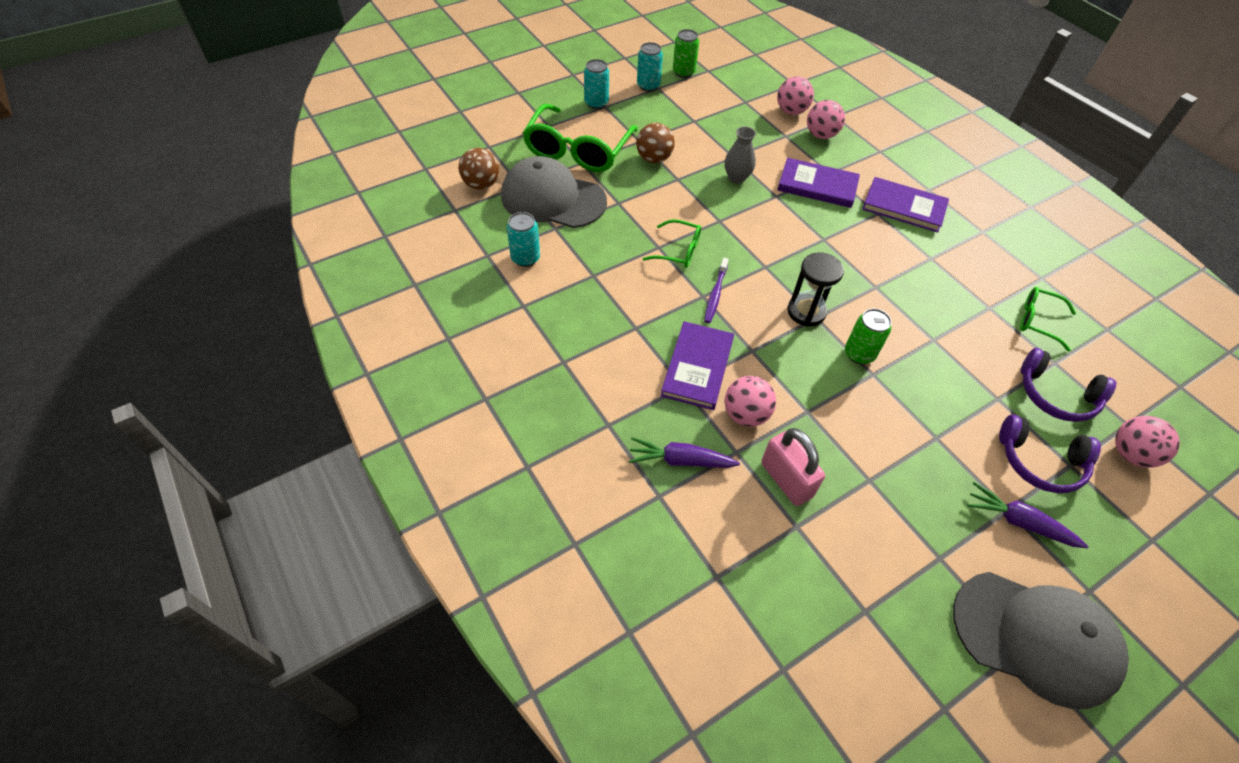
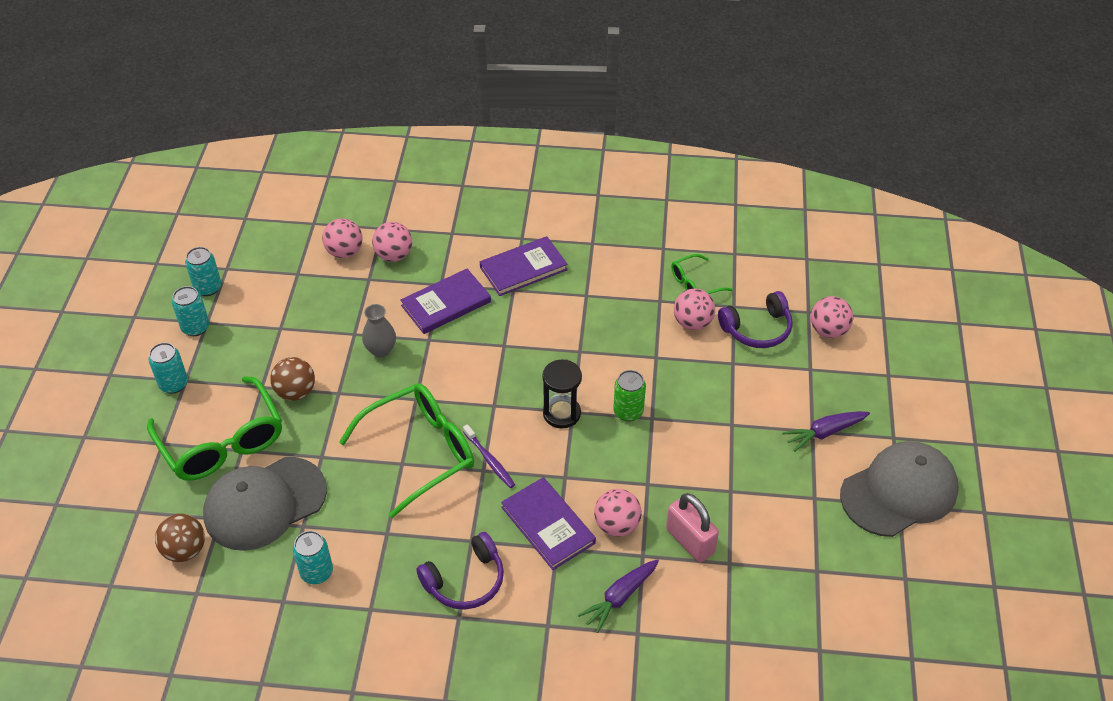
camera: 50 degrees left, 5 degrees down
(678, 250) = (419, 452): green glasses -> green glasses, size x1.97
(683, 72) = (208, 288): green can -> turquoise can
(786, 480) = (690, 541): pink padlock -> pink padlock turned 45 degrees clockwise
(999, 344) = (692, 323): none -> pink ball
(1040, 462) = (795, 383): purple headphones -> purple headphones (465, 581)

